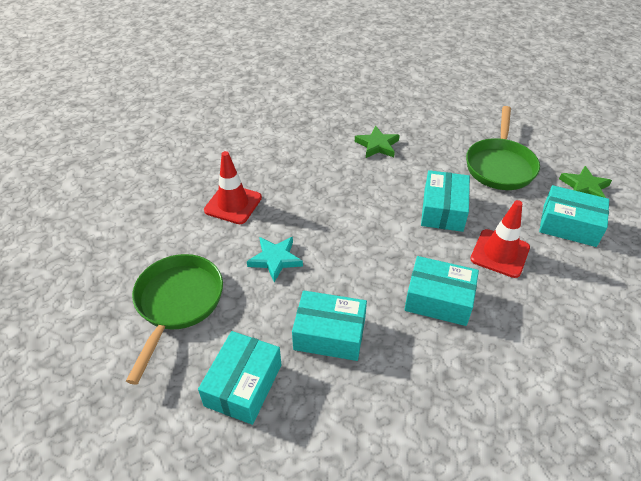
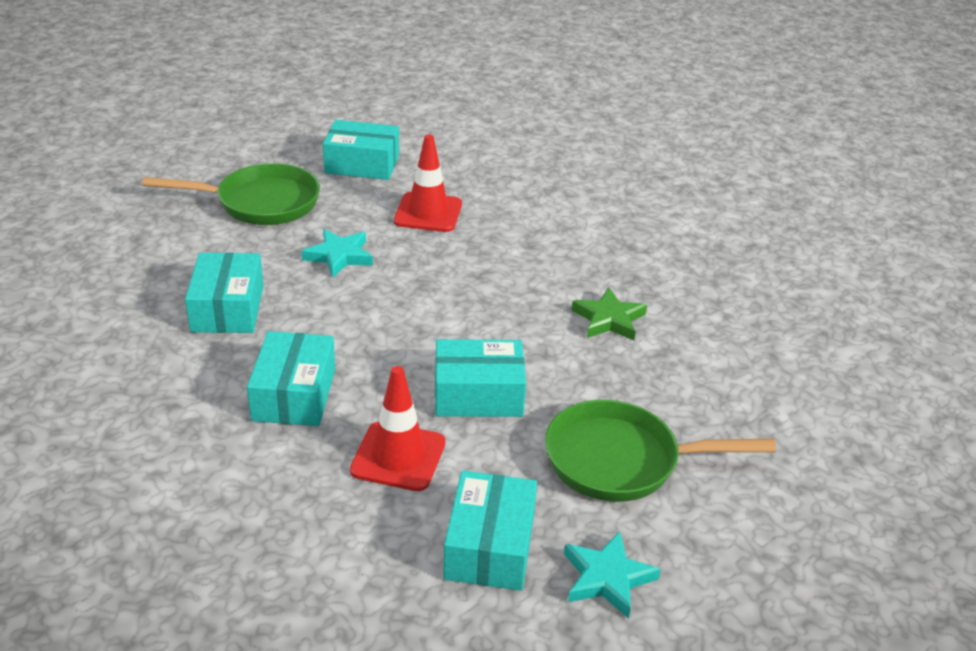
camera: 75 degrees right, 10 degrees down
(243, 385) = (156, 259): turquoise box -> turquoise box (362, 164)
(584, 187) = (607, 578): green star -> turquoise star

